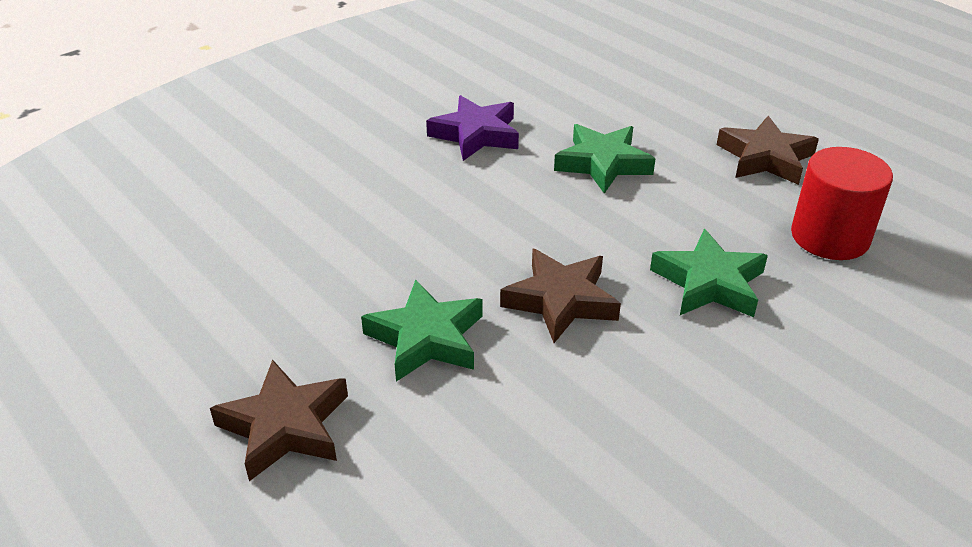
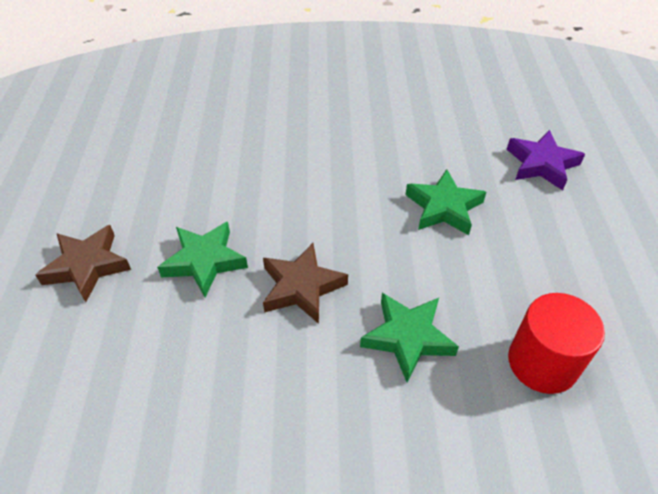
camera: 40 degrees right, 10 degrees up
(476, 134) = (387, 142): purple star -> purple star (541, 164)
(765, 158) = (571, 270): brown star -> none

